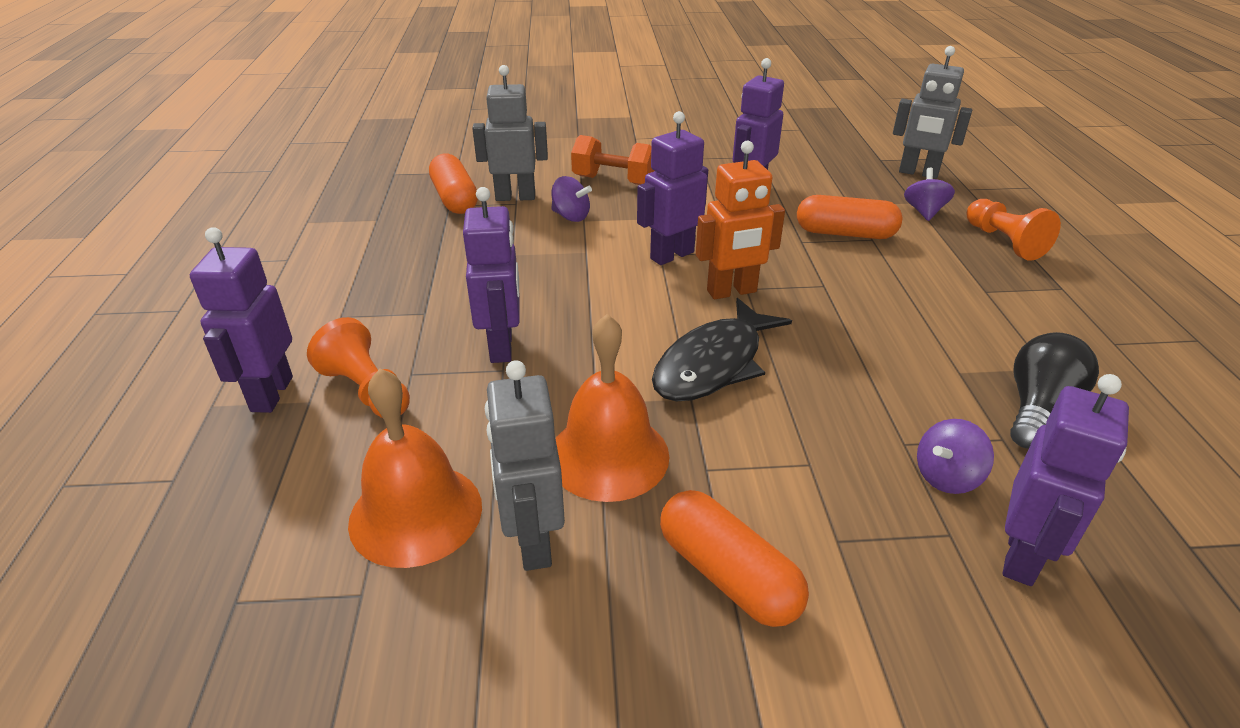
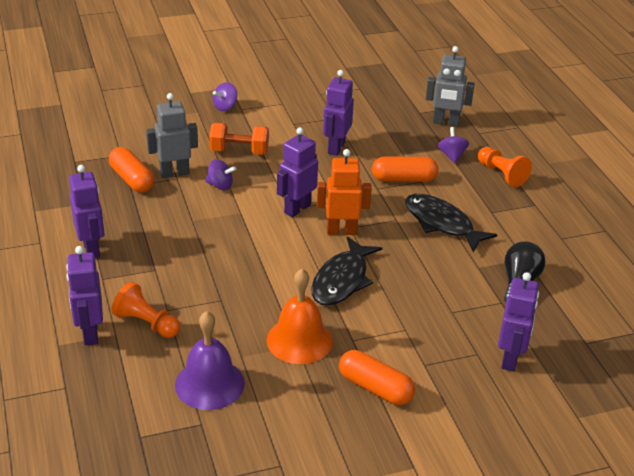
camera: 15 degrees left, 0 degrees up
(416, 513) = (209, 384): orange bell -> purple bell
(502, 347) = (214, 286): purple robot -> purple robot (92, 249)
(533, 542) = (276, 388): grey robot -> none
(732, 292) = (341, 231): orange robot -> orange robot turned 150 degrees counterclockwise
(899, 298) = (442, 223): none -> black fish
(946, 477) = (474, 326): purple spinning top -> purple spinning top (225, 107)

